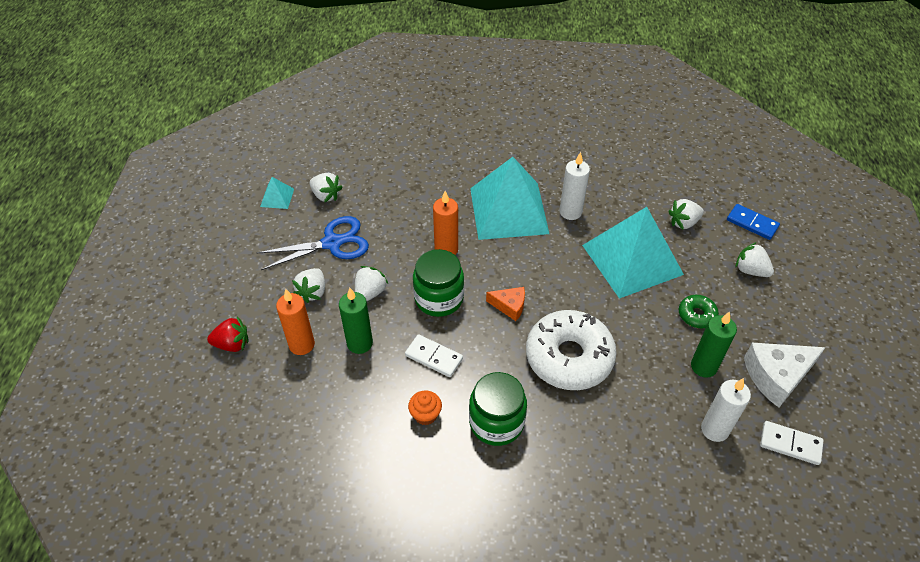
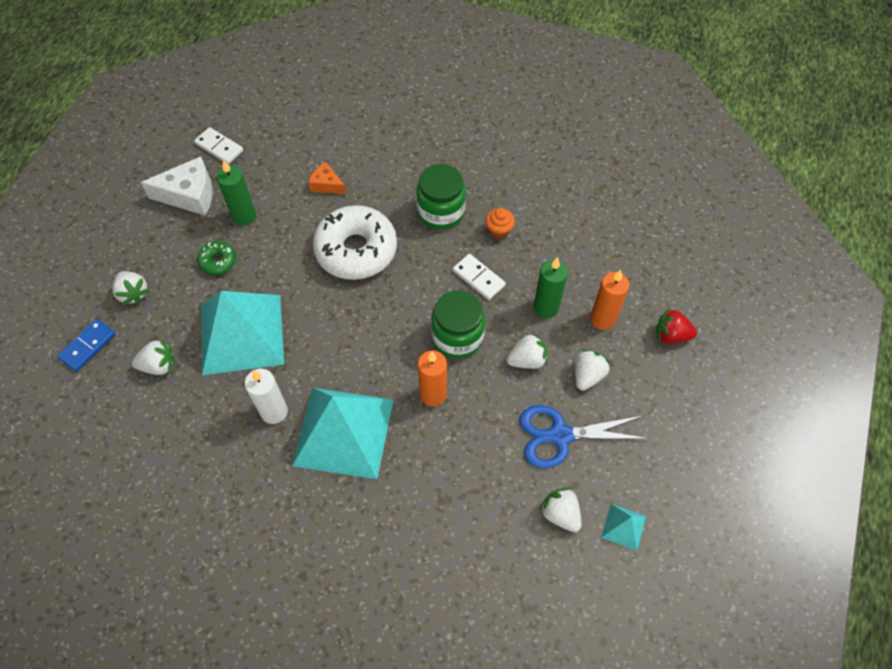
camera: 165 degrees left, 10 degrees up
(370, 293) = (527, 360): white strawberry -> white strawberry turned 150 degrees counterclockwise
(509, 306) = (390, 312): orange cheese -> orange cheese (327, 185)
(714, 429) = (269, 169): white candle -> none
(752, 223) = (88, 346): blue domino -> blue domino turned 75 degrees clockwise

